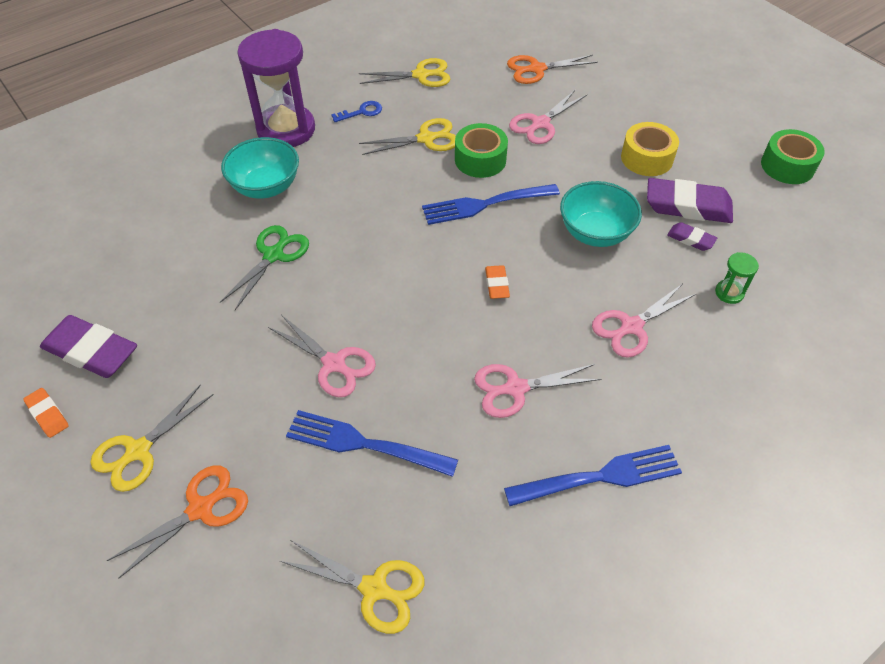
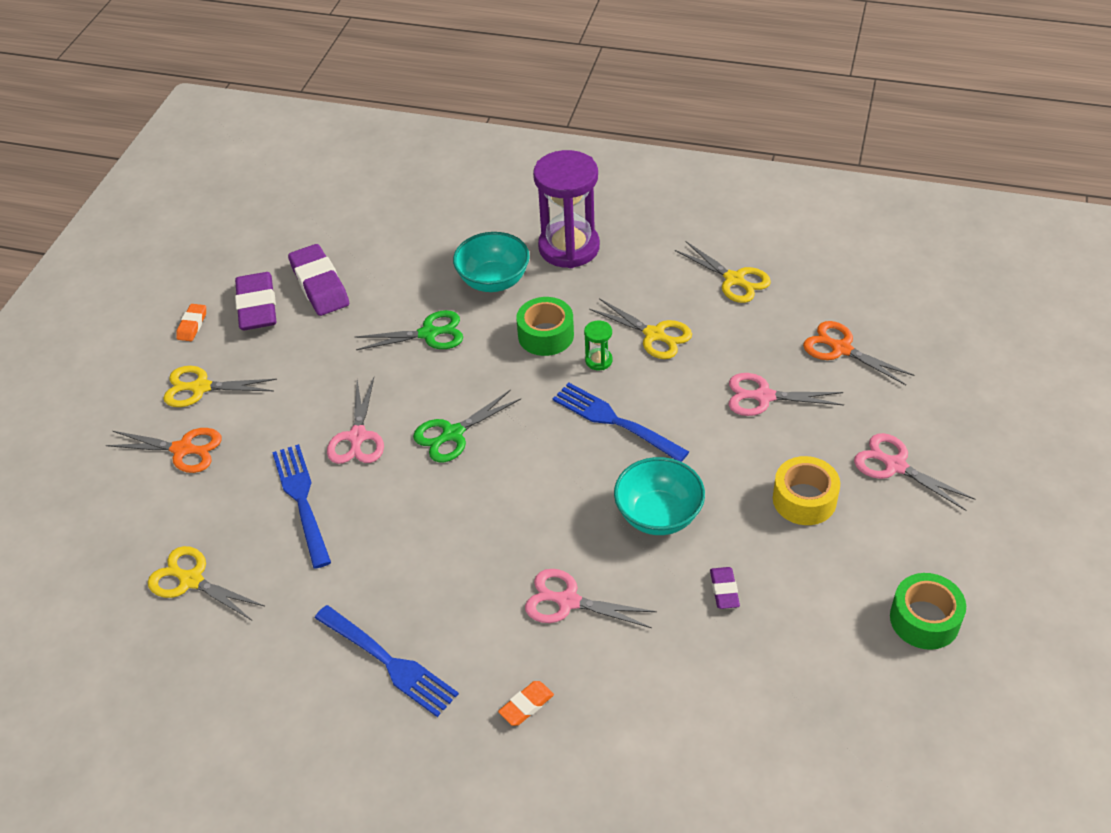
camera: 55 degrees right, 5 degrees down
(362, 112) = (641, 275): blue key -> none
(374, 588) = (191, 580): yellow scissors -> yellow scissors turned 135 degrees clockwise
(398, 300) = (453, 434): none -> green scissors
(480, 159) = (667, 385): green tape -> green tape (546, 335)
(497, 284) = (529, 484): orange eraser -> orange eraser (526, 705)
(516, 388) = (430, 559): pink scissors -> pink scissors (895, 466)
(687, 206) = (768, 565): purple eraser -> purple eraser (319, 285)
(729, 293) = (681, 654): green hourglass -> green hourglass (598, 360)

